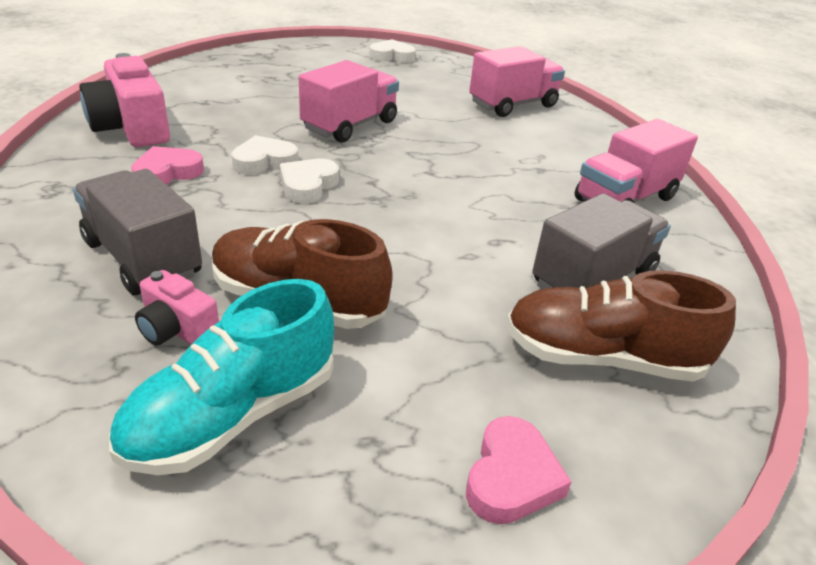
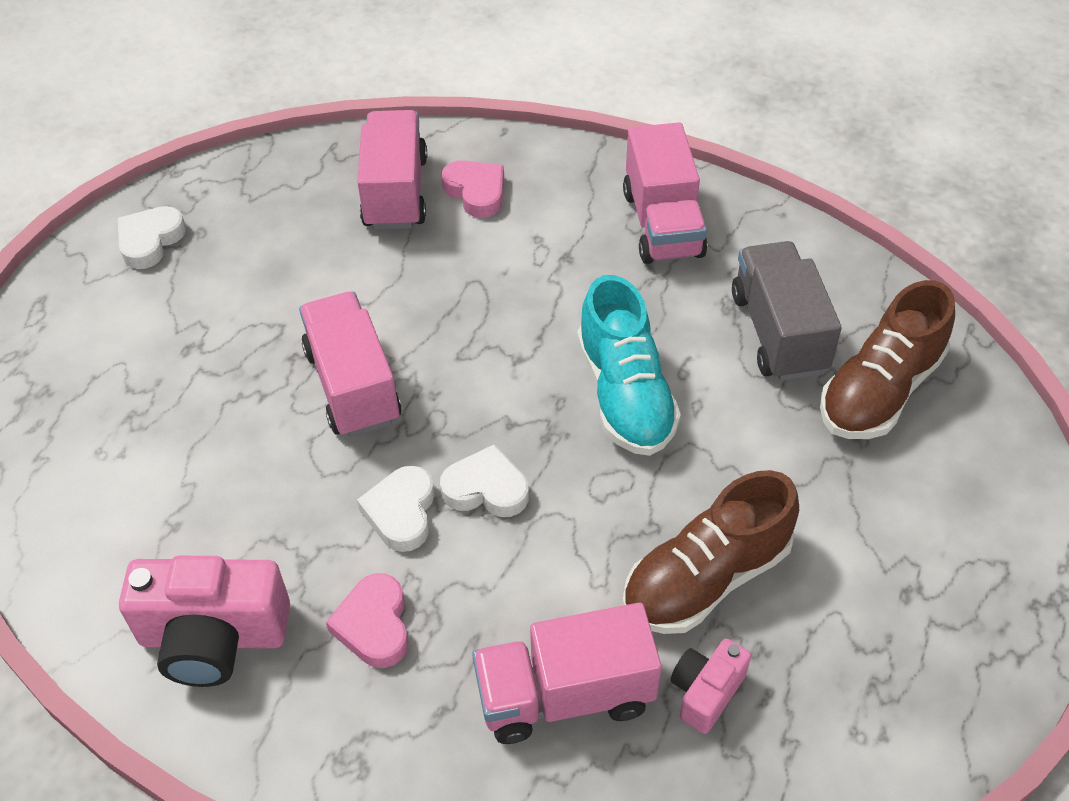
camera: 55 degrees left, 15 degrees up
(142, 258) = (565, 695): grey truck -> pink truck
(177, 329) = (706, 692): pink camera -> pink camera turned 150 degrees clockwise
(233, 415) = (841, 678): turquoise shoe -> turquoise shoe (625, 394)
(308, 185) = (486, 489): white heart -> white heart turned 135 degrees clockwise
(511, 477) = (975, 520): pink heart -> pink heart (476, 192)

